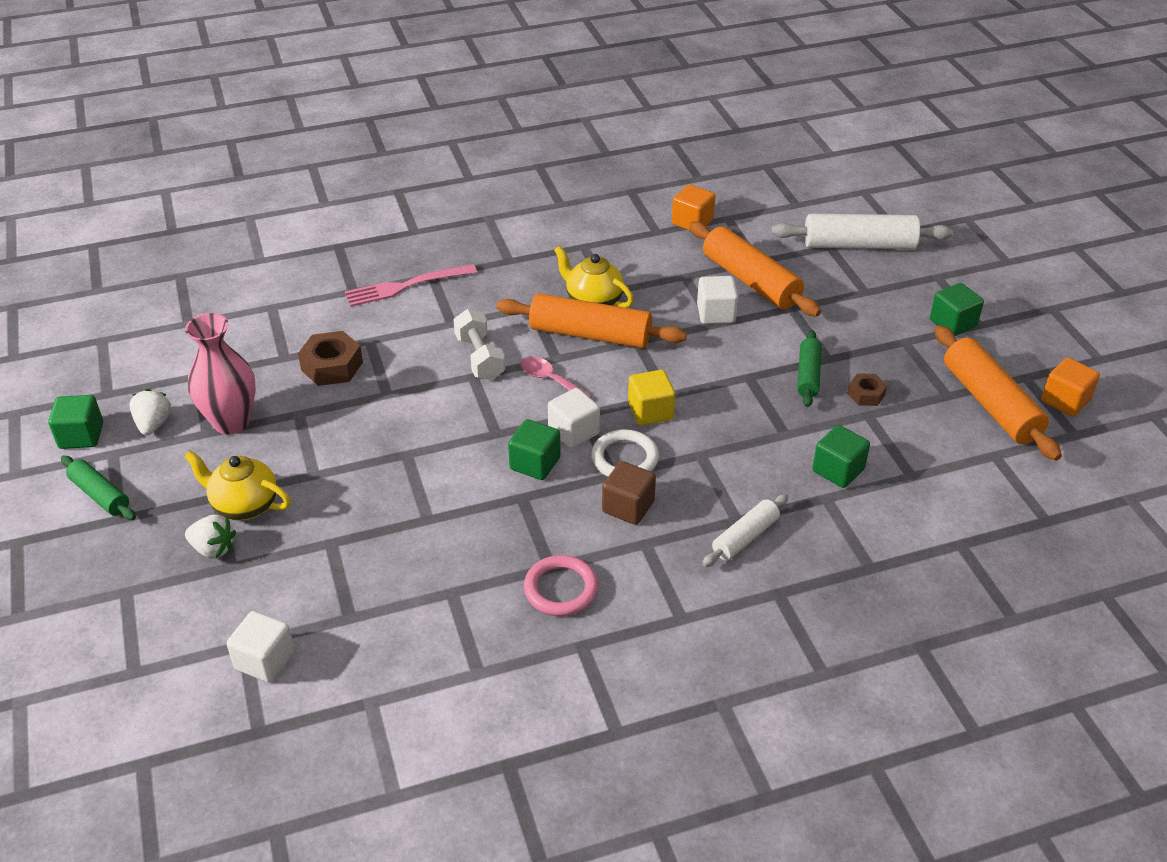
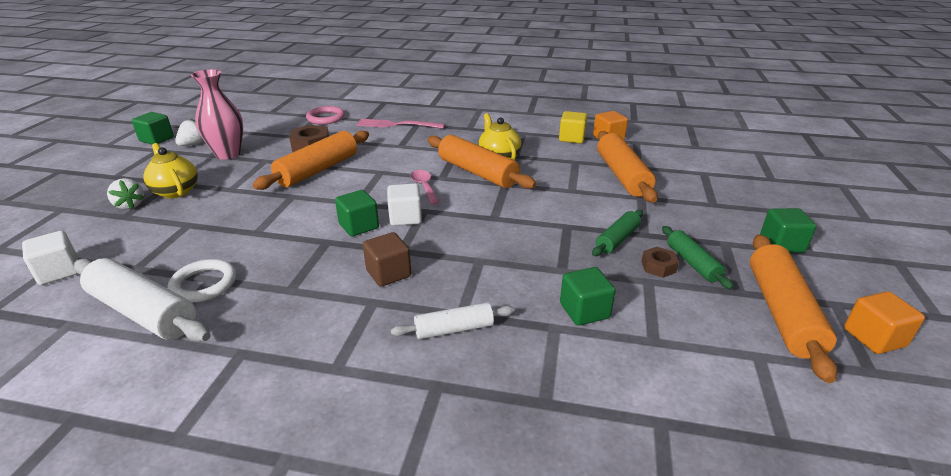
camera: 30 degrees right, 10 degrees down
(100, 495) = (124, 164): green rolling pin -> green rolling pin (692, 263)
(390, 402) = (318, 170): none -> orange rolling pin
(480, 357) = (396, 165): white dumbbell -> none
(561, 589) = (277, 307): pink ring -> pink ring (325, 118)
(625, 458) = (421, 244): white ring -> white ring (204, 284)
(650, 411) = (471, 223): yellow cube -> yellow cube (572, 138)
(716, 313) = (578, 185): white cube -> none
(859, 245) = (729, 178): white rolling pin -> white rolling pin (143, 312)

